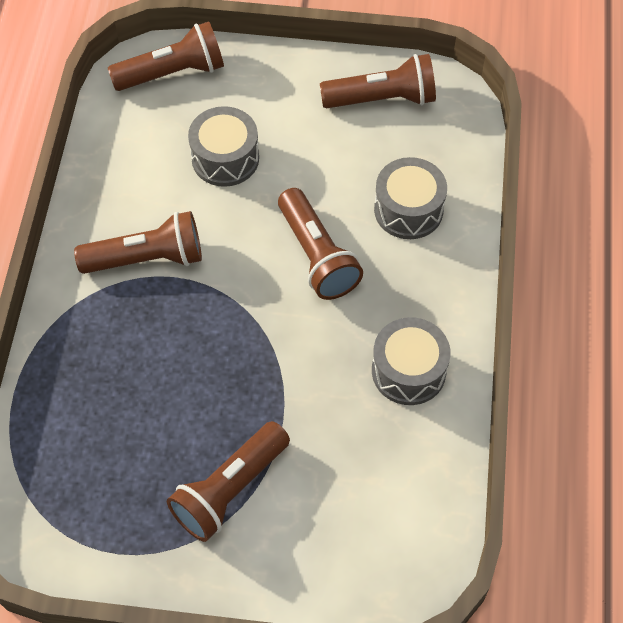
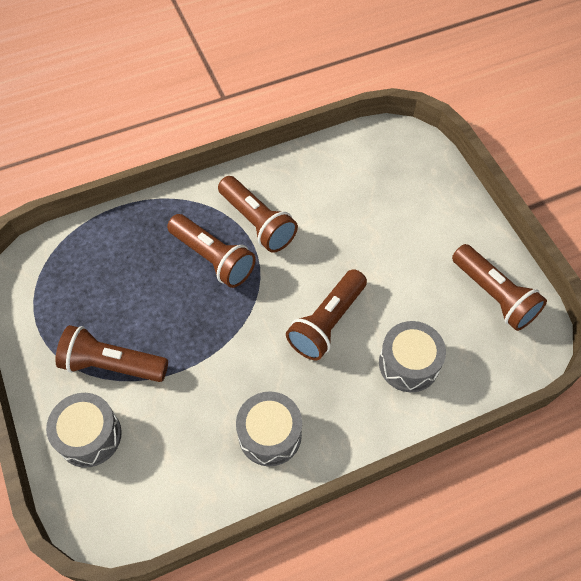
camera: 60 degrees right, 0 degrees up
(173, 73) = (412, 158): brown flashlight -> brown flashlight (213, 258)
(225, 158) = (367, 224): grey drum -> grey drum (89, 436)

